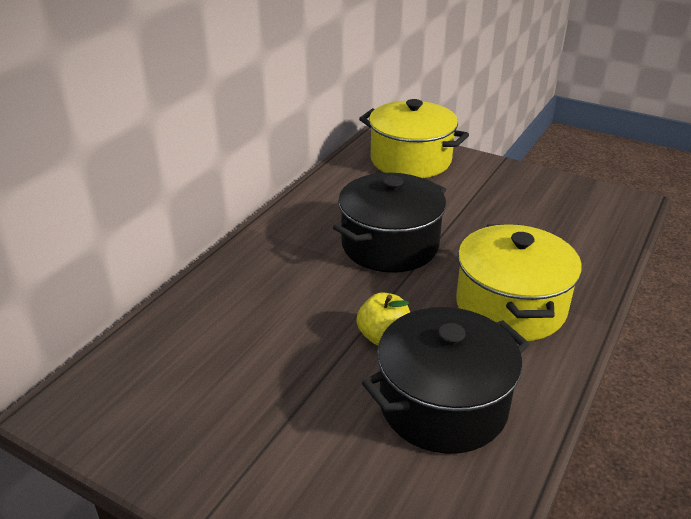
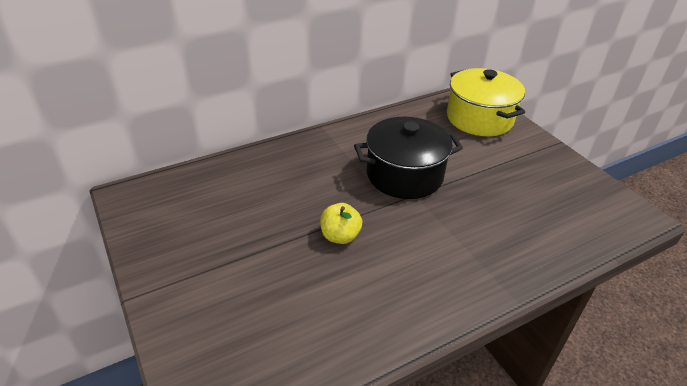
camera: 30 degrees right, 5 degrees up
(443, 405) = (336, 300): black pot -> none
(510, 306) = (451, 255): yellow pot -> none

